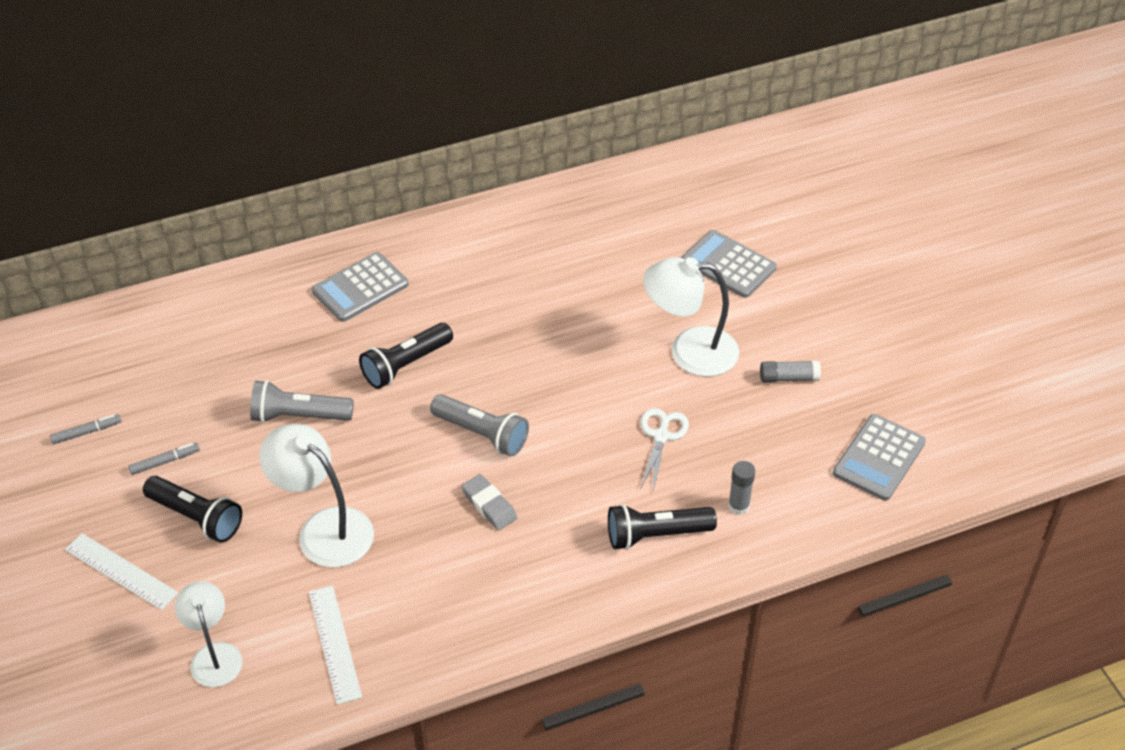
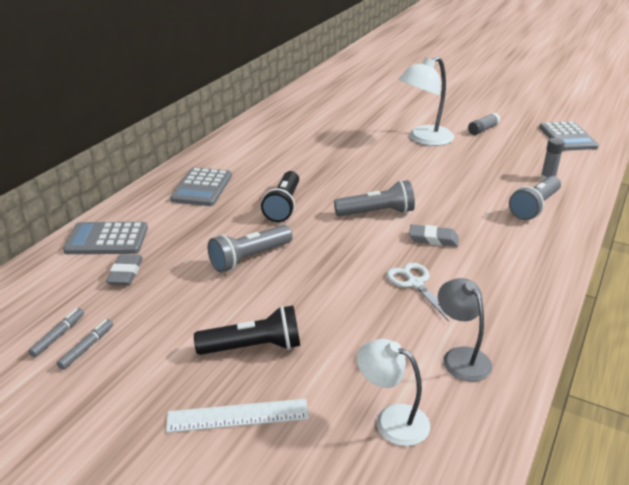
camera: 40 degrees left, 15 degrees down
(165, 462) = (181, 330): grey marker -> grey marker (58, 336)
(185, 366) = (125, 273): none -> grey eraser
(324, 528) = (355, 302): white lamp -> none
(334, 644) = (461, 357): white ruler -> grey lamp
(656, 535) = (534, 207): black flashlight -> grey flashlight
(661, 436) = (467, 172): white scissors -> white scissors (415, 283)
(728, 265) = (388, 107): grey calculator -> grey calculator (107, 239)

